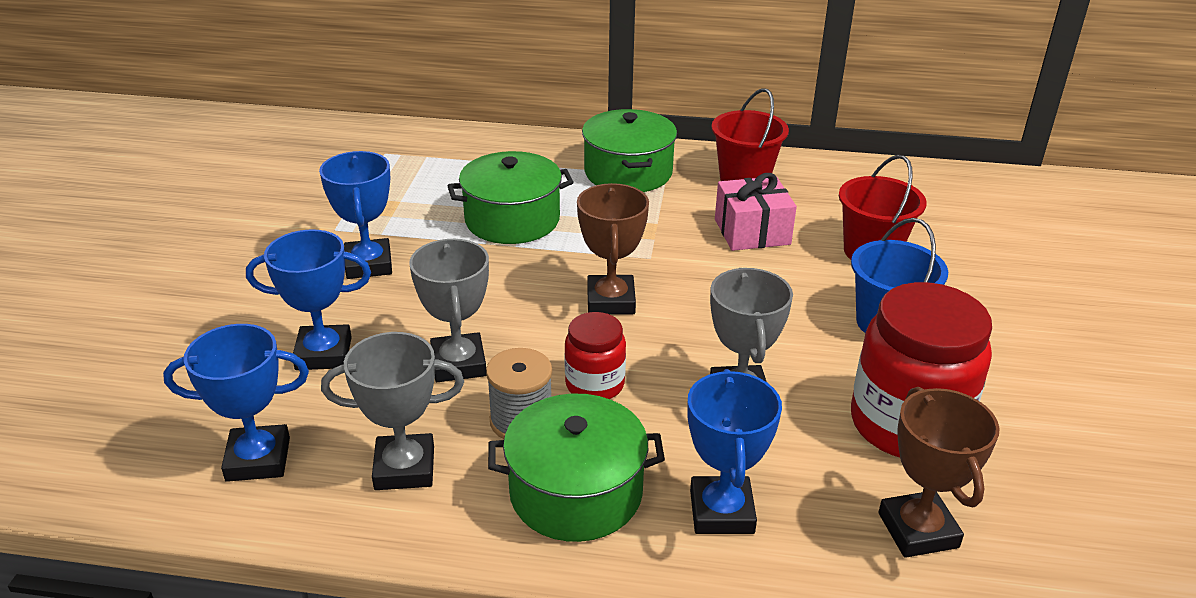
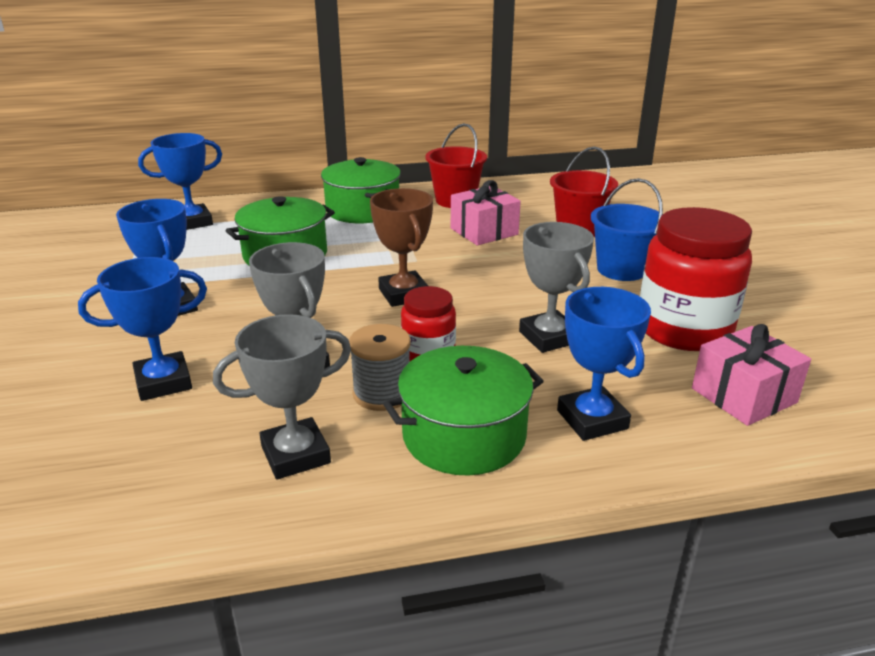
camera: 20 degrees left, 5 degrees down
(258, 459) = (140, 483): blue trophy -> blue trophy (192, 222)
(918, 530) = (743, 395): brown trophy -> pink gift

